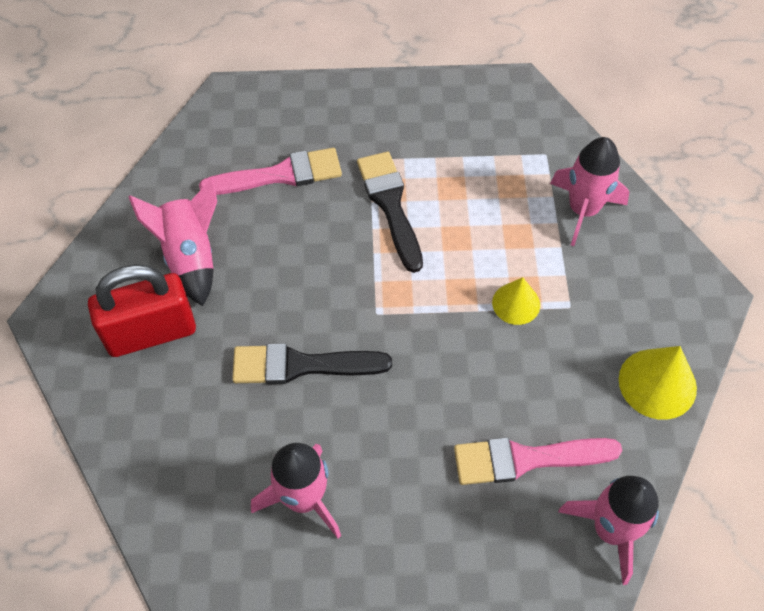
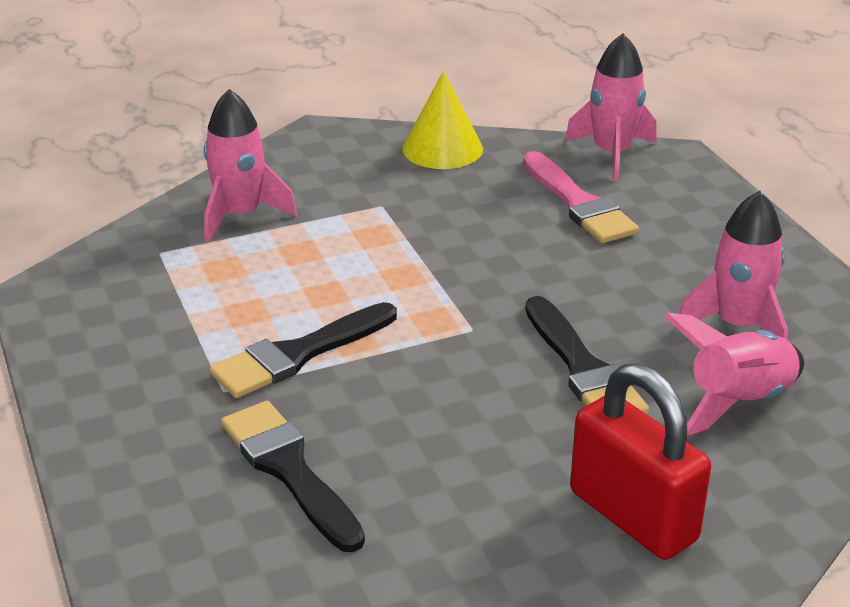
camera: 110 degrees left, 25 degrees down
(190, 257) = (486, 518): pink rocket -> pink rocket (737, 402)
(280, 175) = (289, 470): pink brush -> black brush
(516, 303) = (398, 238): yellow cone -> none

